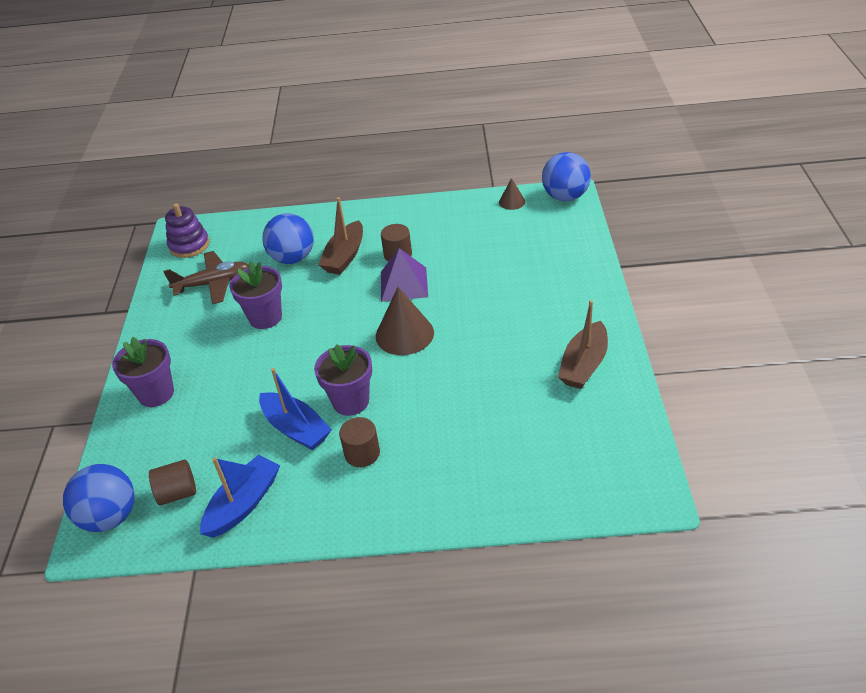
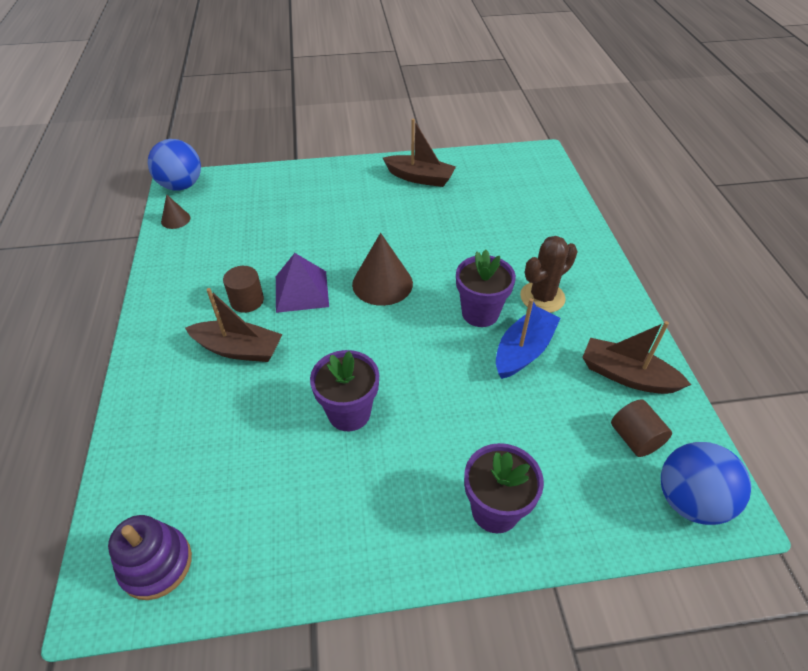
camera: 100 degrees left, 5 degrees up
(213, 284) = (268, 496): brown plane -> none
(243, 504) = (627, 376): blue boat -> brown boat
(293, 258) = (229, 405): blue ball -> none
(362, 453) = (542, 297): brown cylinder -> brown cactus

